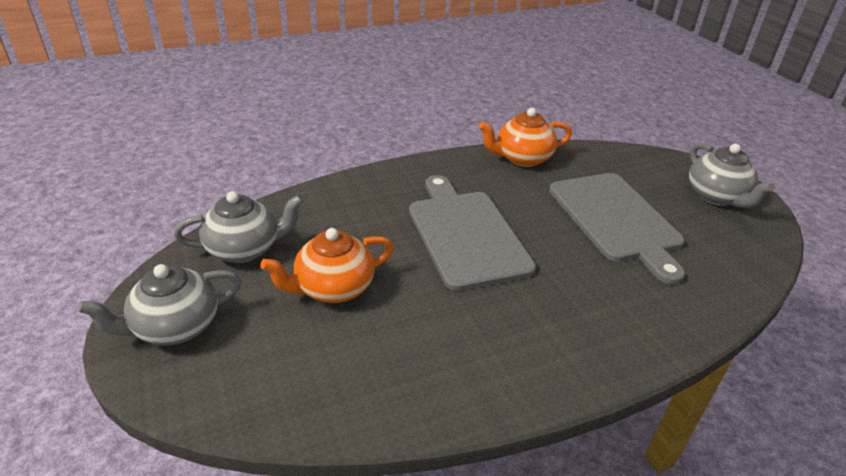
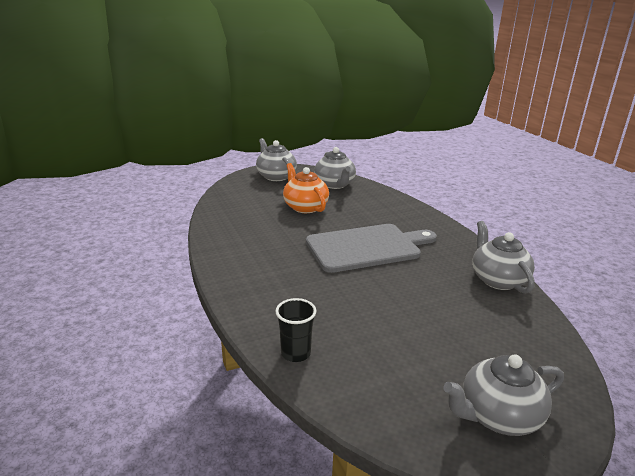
camera: 90 degrees right, 10 degrees down
(522, 158) = (497, 280): orange teapot -> grey teapot
(616, 219) = (413, 323): grey cutting board -> none
(704, 305) = (295, 353): none -> black cup

